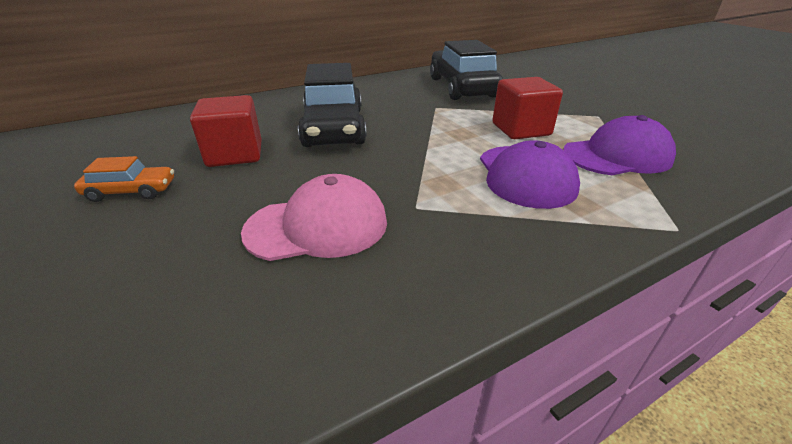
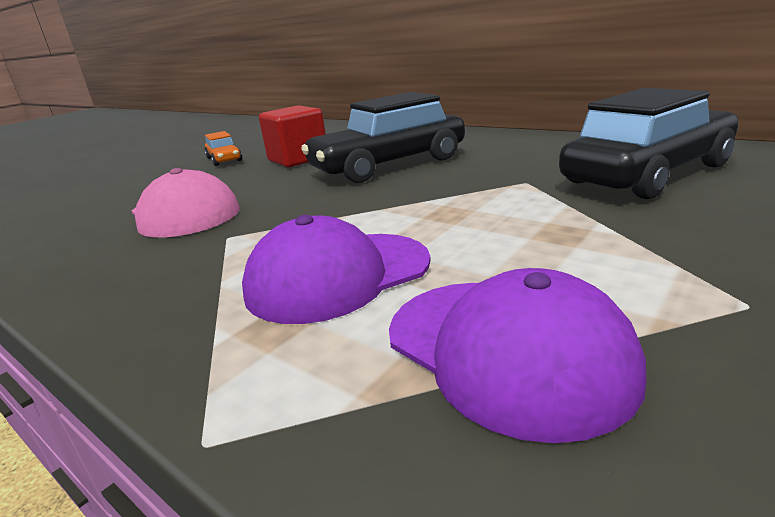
camera: 70 degrees right, 10 degrees down
(521, 129) = (520, 244): red cube -> none

